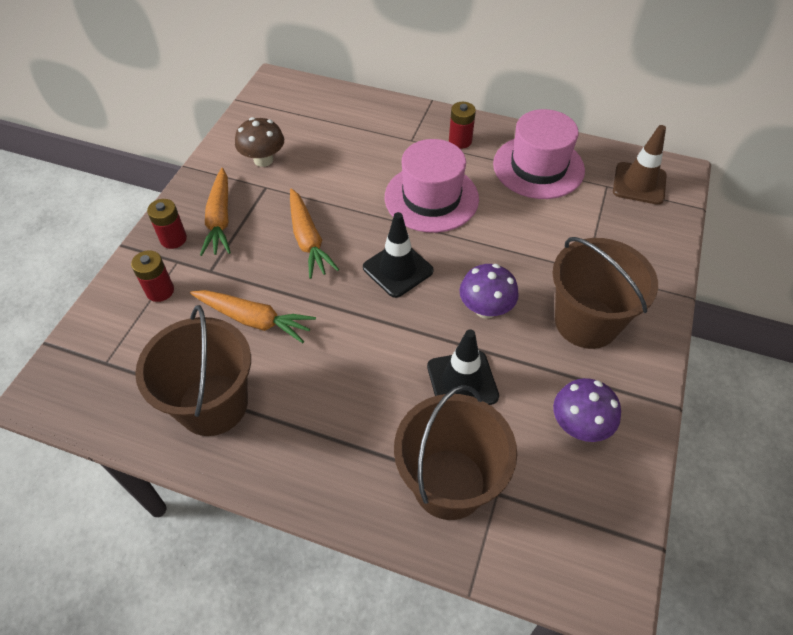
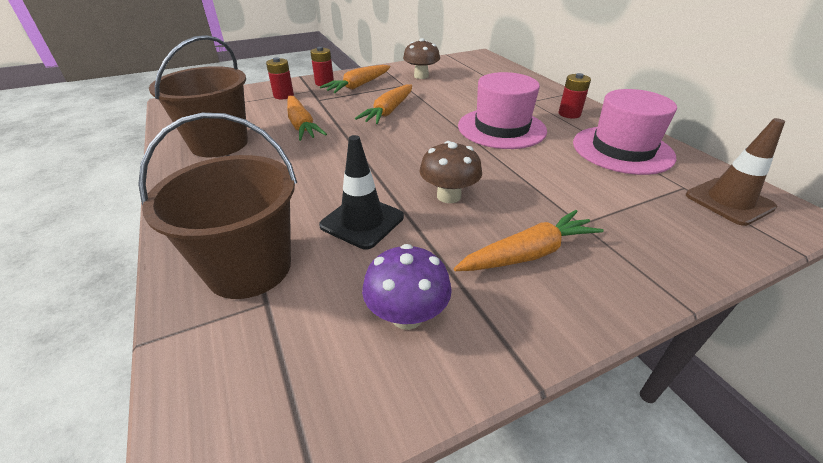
camera: 45 degrees right, 15 degrees down
(398, 269) = (420, 146): black traffic cone -> none
(485, 309) = (448, 196): purple mushroom -> brown mushroom
(586, 322) = (528, 254): brown bucket -> orange carrot

